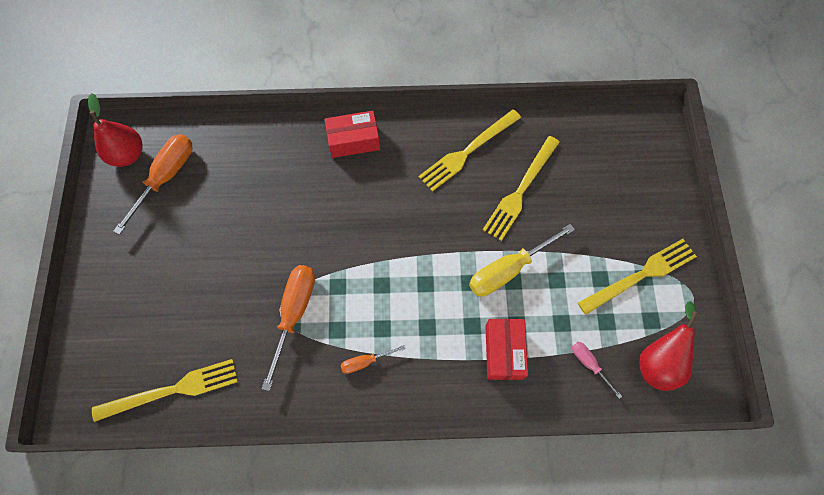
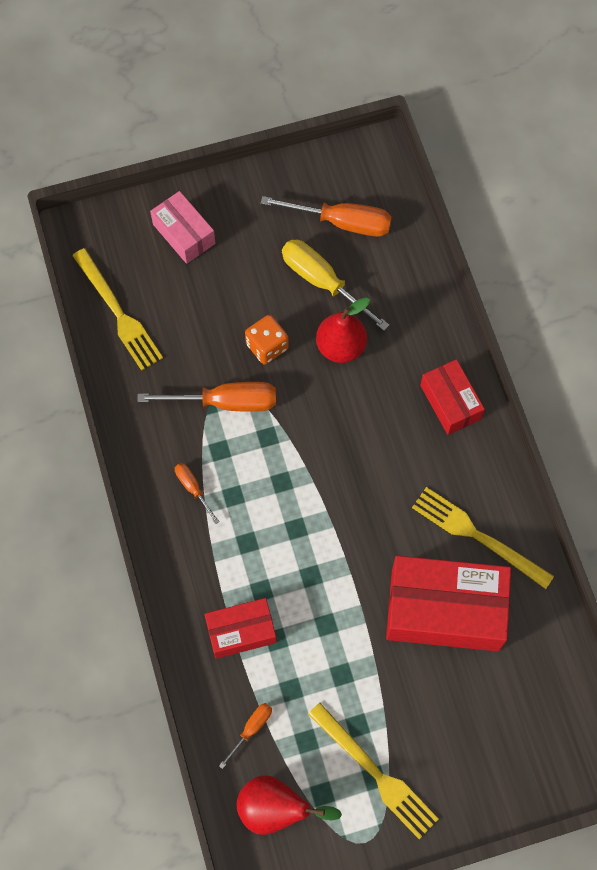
camera: 75 degrees right, 0 degrees up
(118, 310) = (184, 234): none -> pink box
(127, 154) = (357, 175): red pear -> red pear (341, 346)
(255, 266) = (267, 346): none -> orange dice
(508, 270) = (338, 616): yellow screwdriver -> yellow screwdriver (322, 282)
(520, 190) = (445, 610): yellow fork -> red box
(589, 364) = (251, 729): pink screwdriver -> orange screwdriver

